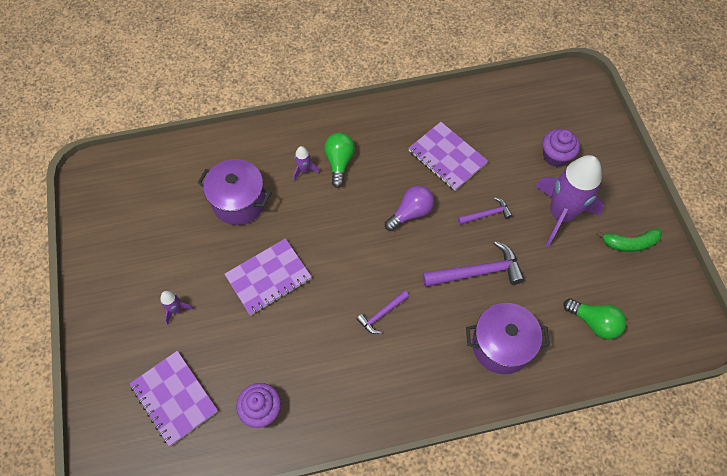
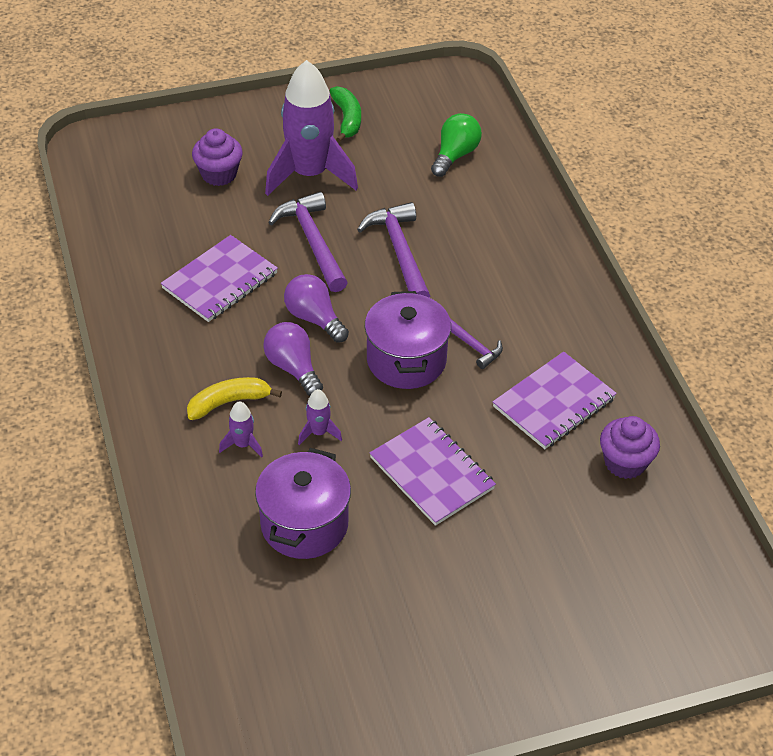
camera: 95 degrees left, 15 degrees down
(174, 398) = (631, 565): purple notebook -> purple notebook (554, 403)
(176, 309) = (497, 583): purple rocket -> purple rocket (319, 432)
(339, 162) = (229, 402): green light bulb -> yellow banana
(366, 199) = (293, 368): none -> purple light bulb
(486, 214) = (313, 242): purple hammer -> purple hammer, size x1.77
(501, 345) = (496, 233): purple pot -> purple pot (406, 360)

